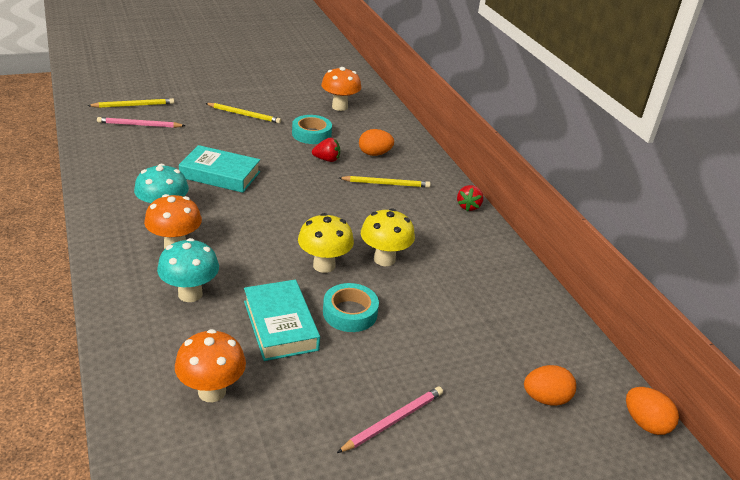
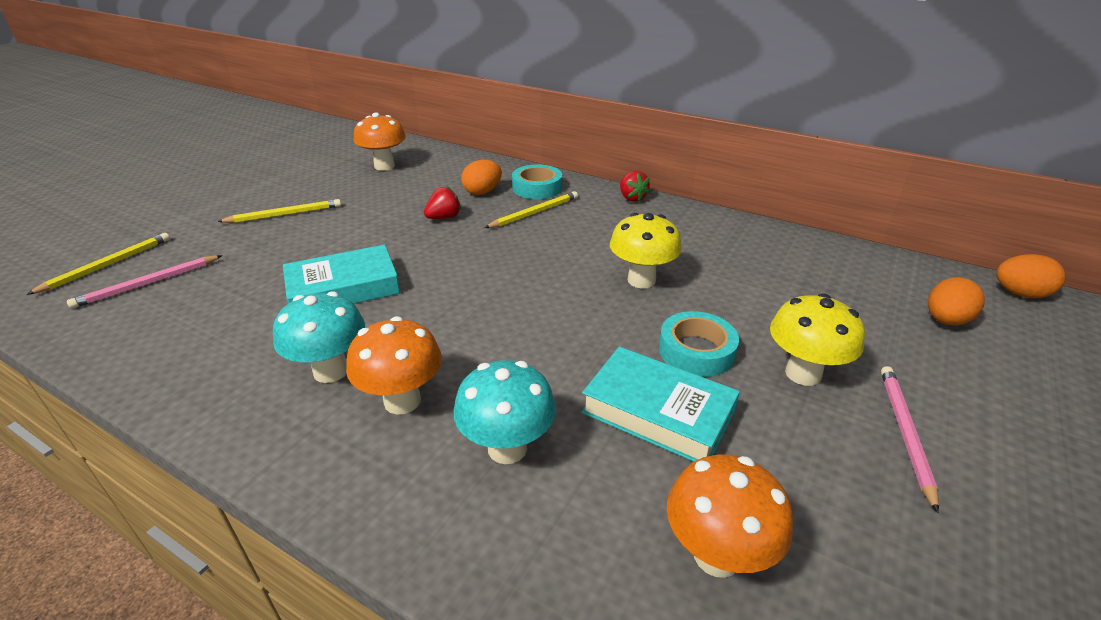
camera: 35 degrees left, 0 degrees up
(311, 134) = (391, 201): turquoise tape -> turquoise tape (537, 188)
(324, 265) = (599, 319): yellow mushroom -> yellow mushroom (803, 373)

